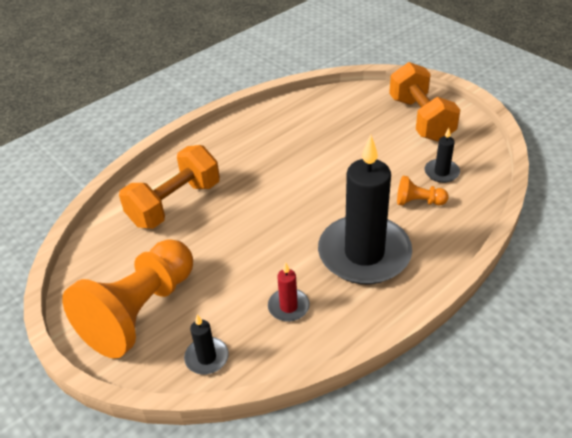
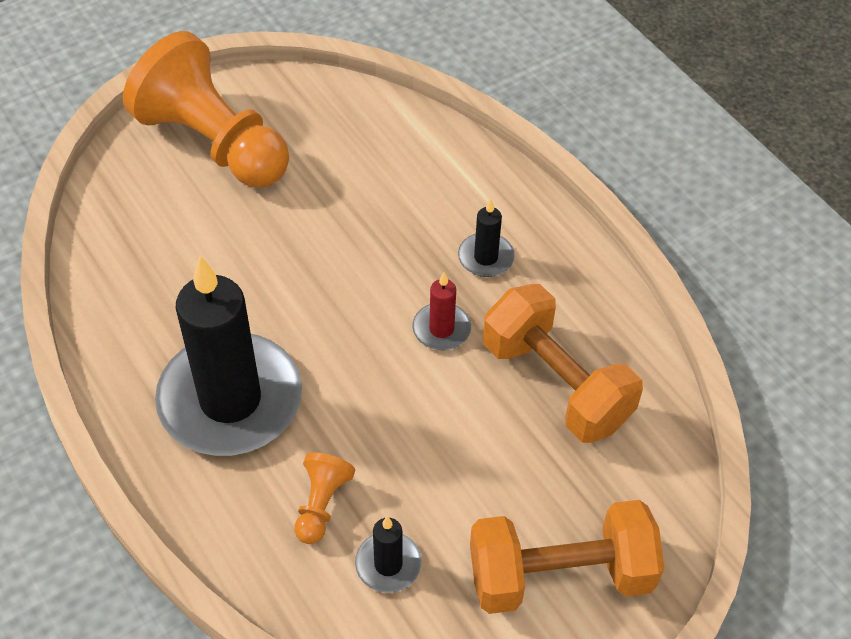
camera: 95 degrees right, 10 degrees up
(175, 204) = (406, 182): orange dumbbell -> orange dumbbell (556, 384)
(207, 357) = (118, 203): black candle -> black candle (486, 257)
(288, 307) = (164, 293): red candle -> red candle (441, 329)

